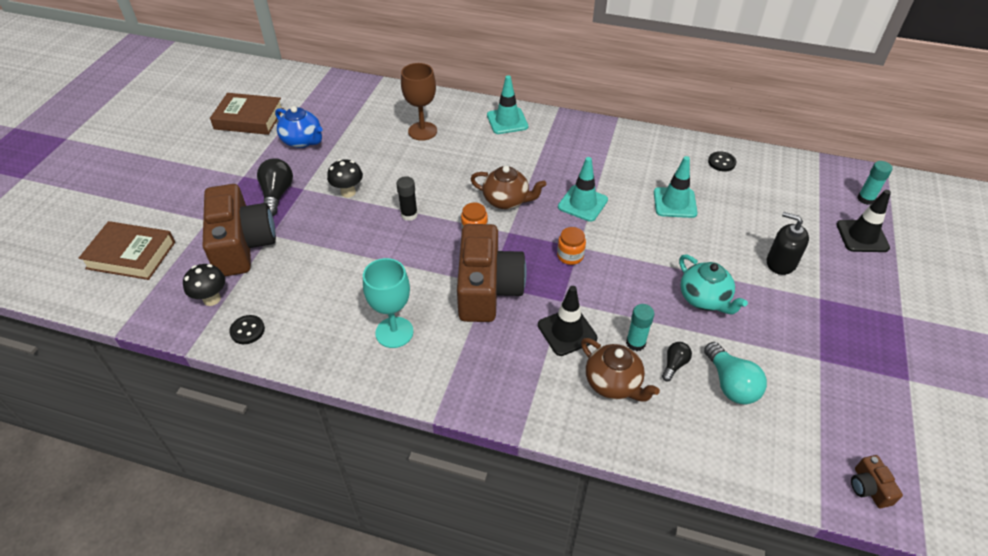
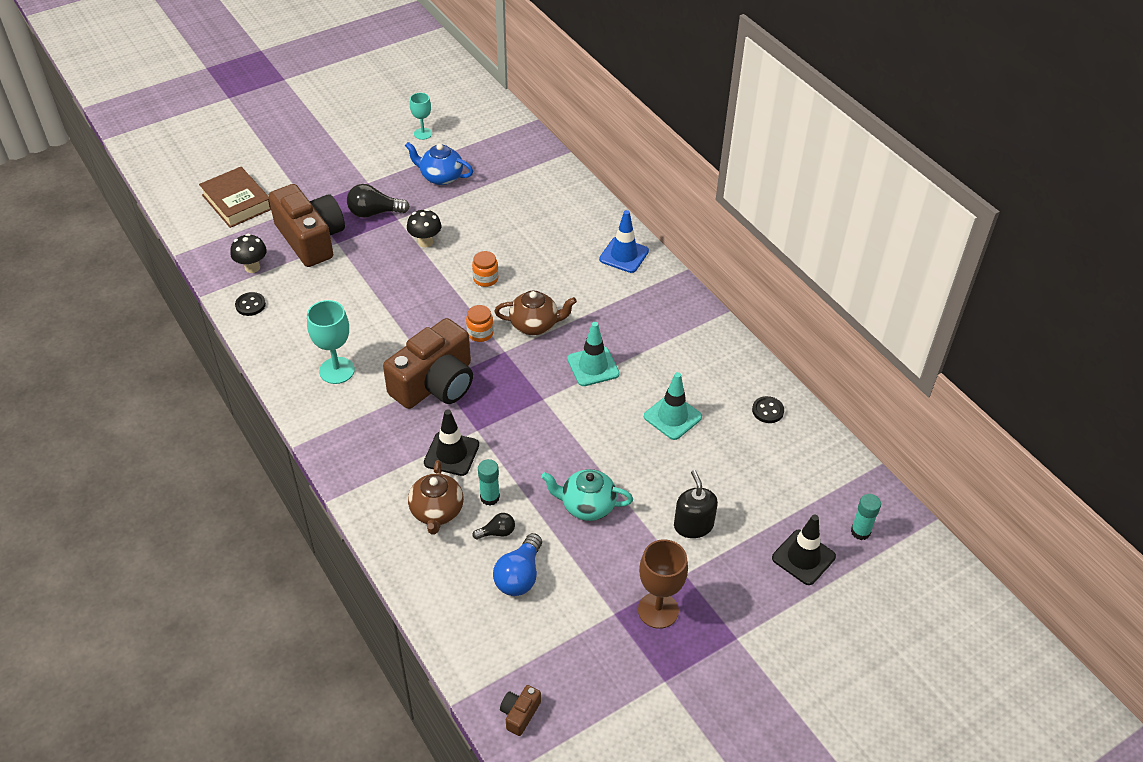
camera: 40 degrees right, 0 degrees up
(242, 245) = (311, 239): brown camera -> brown camera turned 60 degrees counterclockwise
(249, 119) = (423, 133): brown book -> turquoise goblet
(277, 194) = (374, 213): black light bulb -> black light bulb turned 135 degrees counterclockwise
(302, 141) = (441, 177): blue teapot -> blue teapot turned 120 degrees clockwise
(409, 215) = (448, 289): black glue stick -> none
(422, 131) = (542, 223): brown goblet -> brown goblet (658, 610)
(506, 201) = (535, 325): brown teapot -> brown teapot turned 60 degrees counterclockwise
(507, 121) = (624, 255): turquoise traffic cone -> blue traffic cone
(570, 256) = (527, 401): orange jar -> orange jar (485, 279)
(704, 299) = (587, 506): turquoise teapot -> turquoise teapot turned 90 degrees clockwise
(730, 384) = (519, 576): turquoise light bulb -> blue light bulb

